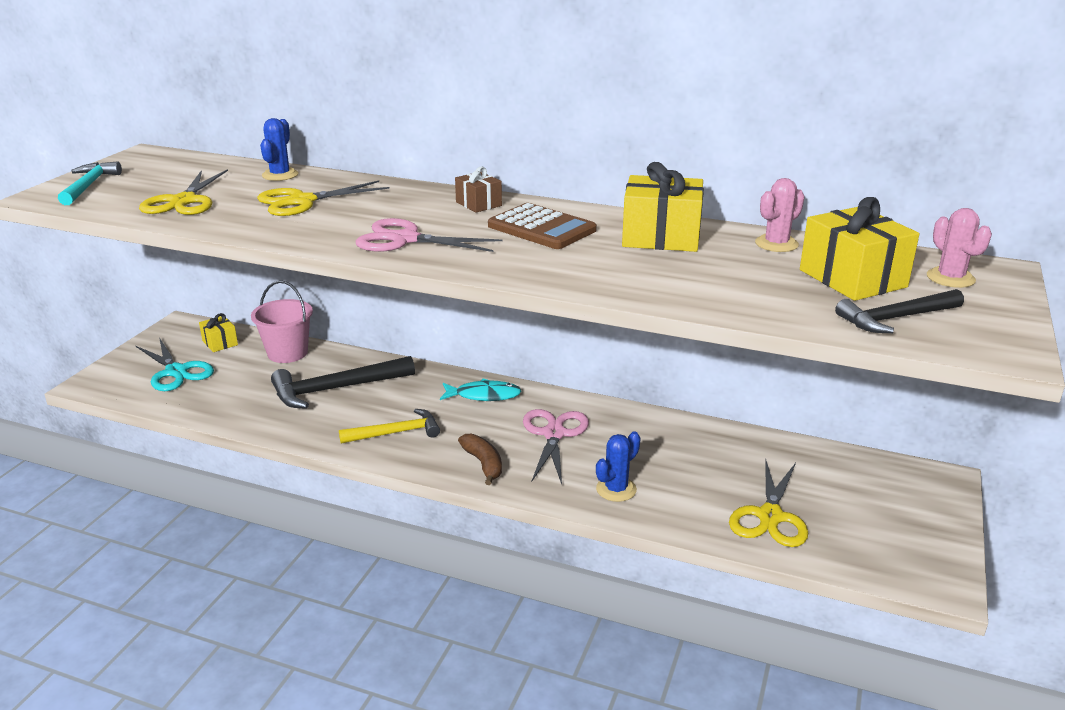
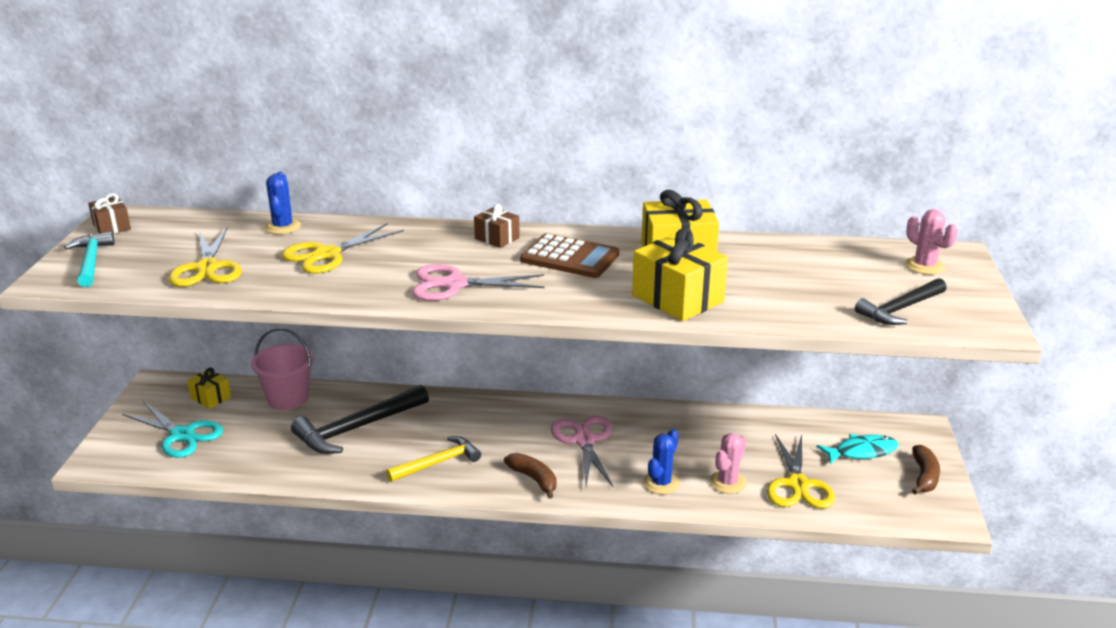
camera: 15 degrees left, 0 degrees up
(130, 161) = (112, 227): none -> brown gift
(484, 395) = (503, 413): turquoise fish -> turquoise fish (861, 452)
(776, 244) = (776, 250): pink cactus -> pink cactus (727, 482)
(852, 278) = (851, 276): yellow gift -> yellow gift (678, 298)
(927, 532) = (924, 476): none -> brown banana

